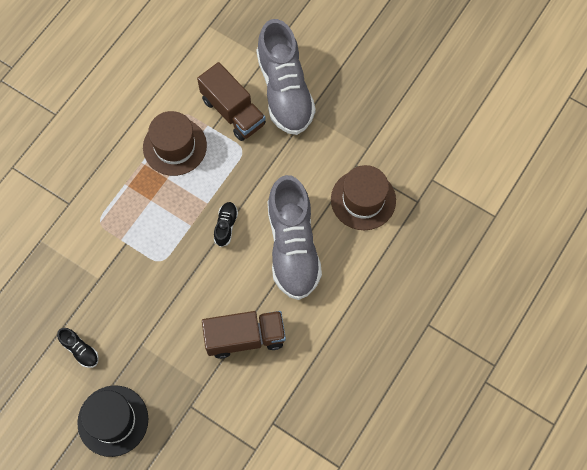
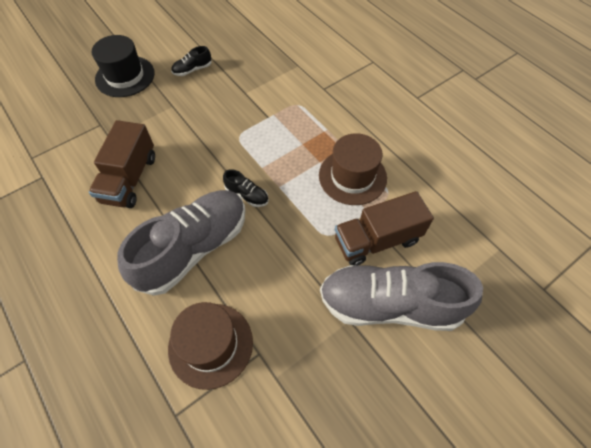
camera: 110 degrees right, 10 degrees down
(293, 247) = (194, 248): grey shoe -> grey shoe turned 120 degrees clockwise

